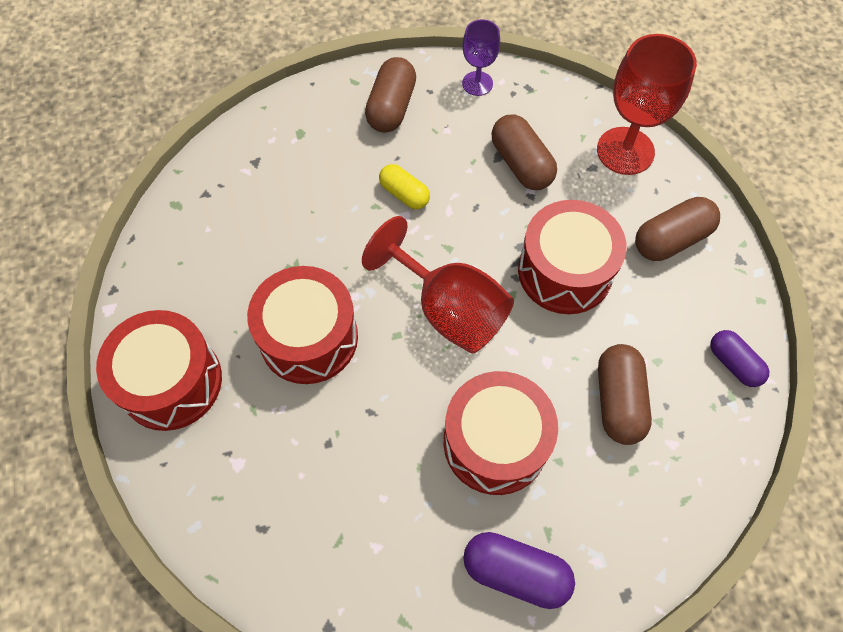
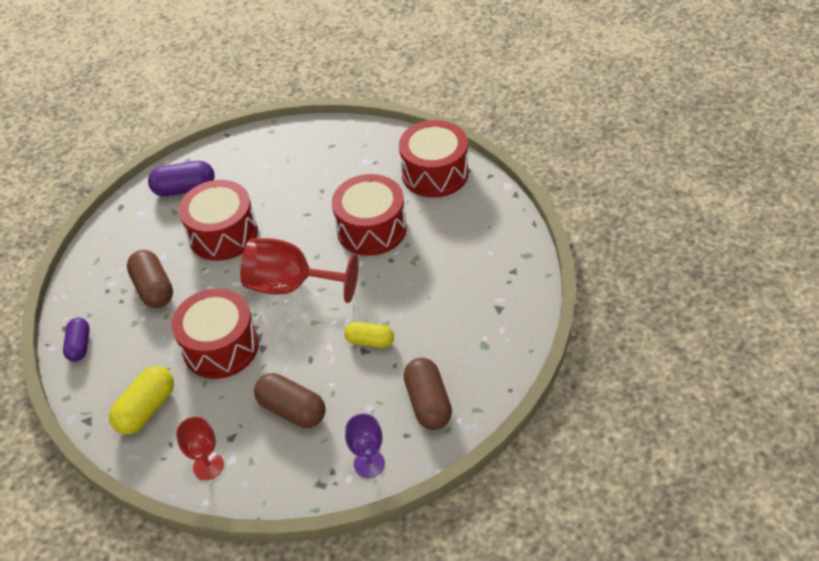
camera: 155 degrees right, 15 degrees down
(625, 151) = (208, 466): red goblet -> red goblet, size x0.57
(671, 239) = (146, 409): brown capsule -> yellow capsule
(733, 363) = (79, 346): purple capsule -> purple capsule turned 60 degrees clockwise

